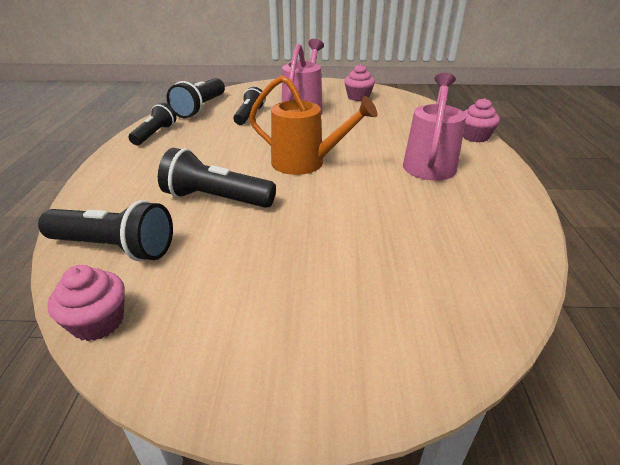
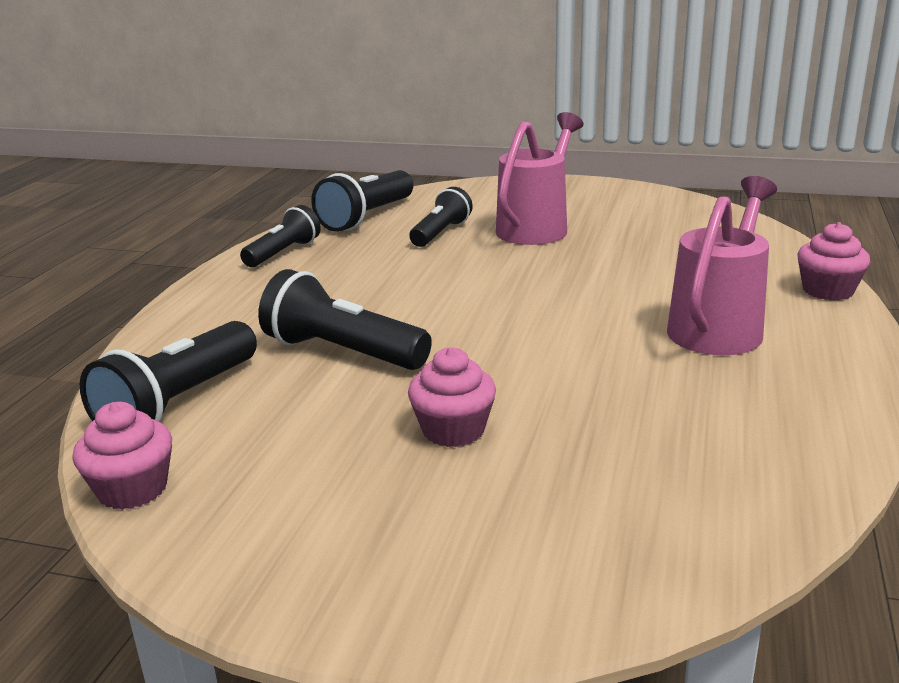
camera: 15 degrees right, 10 degrees down
(114, 247) = (179, 403): black flashlight -> black flashlight turned 90 degrees clockwise
(306, 163) = (503, 312): orange watering can -> none
(358, 97) = (642, 212): pink cupcake -> pink cupcake (453, 430)

